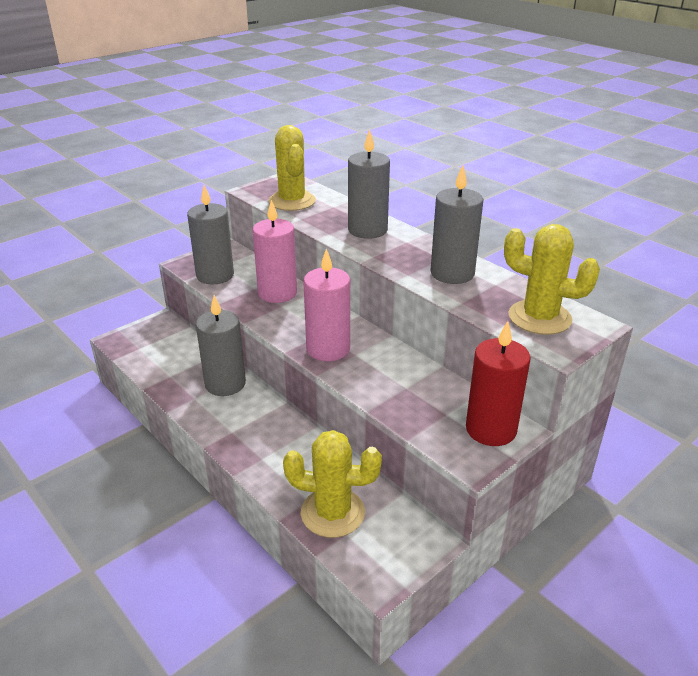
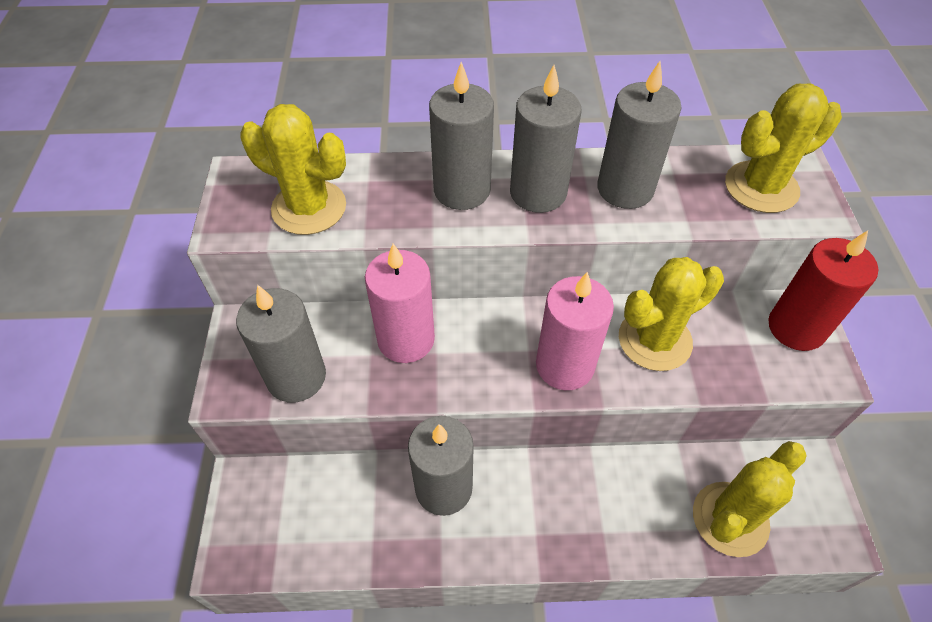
camera: 50 degrees left, 20 degrees up
(393, 373) = (654, 340): none -> yellow cactus
(402, 250) = (538, 193): none -> grey candle

